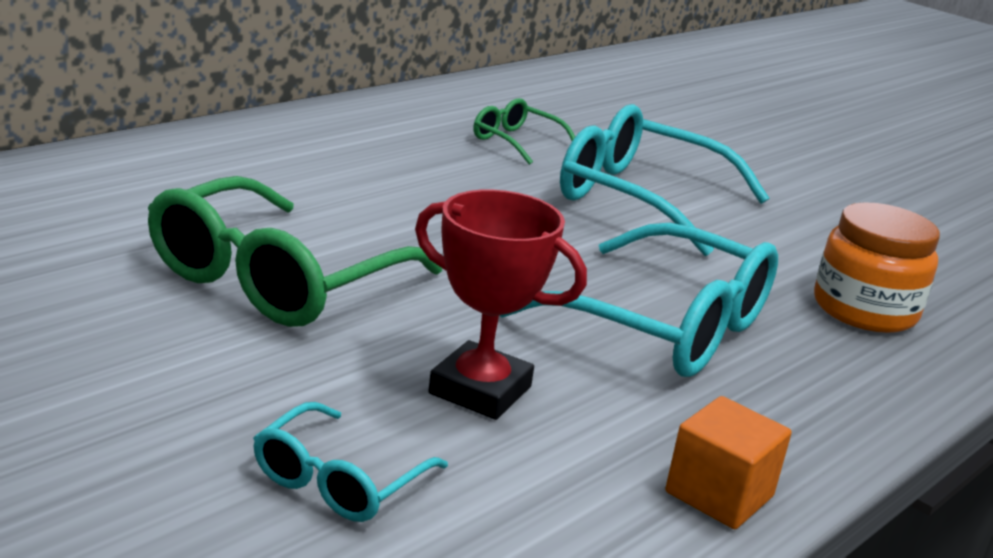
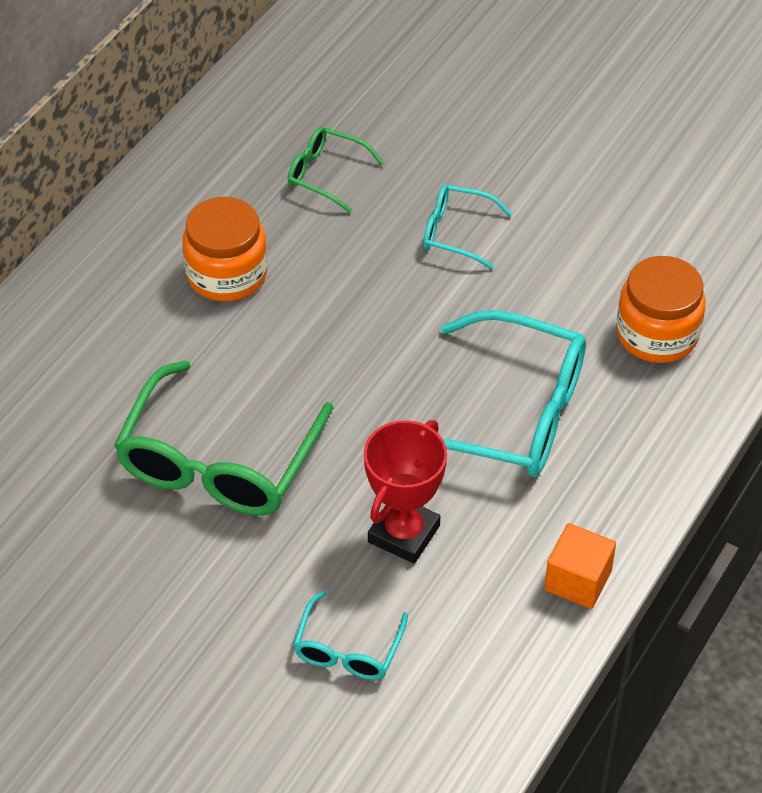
camera: 10 degrees left, 25 degrees up
(376, 170) = (227, 274): none -> orange jar
(480, 390) = (404, 534): red trophy -> red trophy turned 75 degrees counterclockwise
(640, 198) = (456, 232): turquoise glasses -> turquoise glasses, size x0.51

